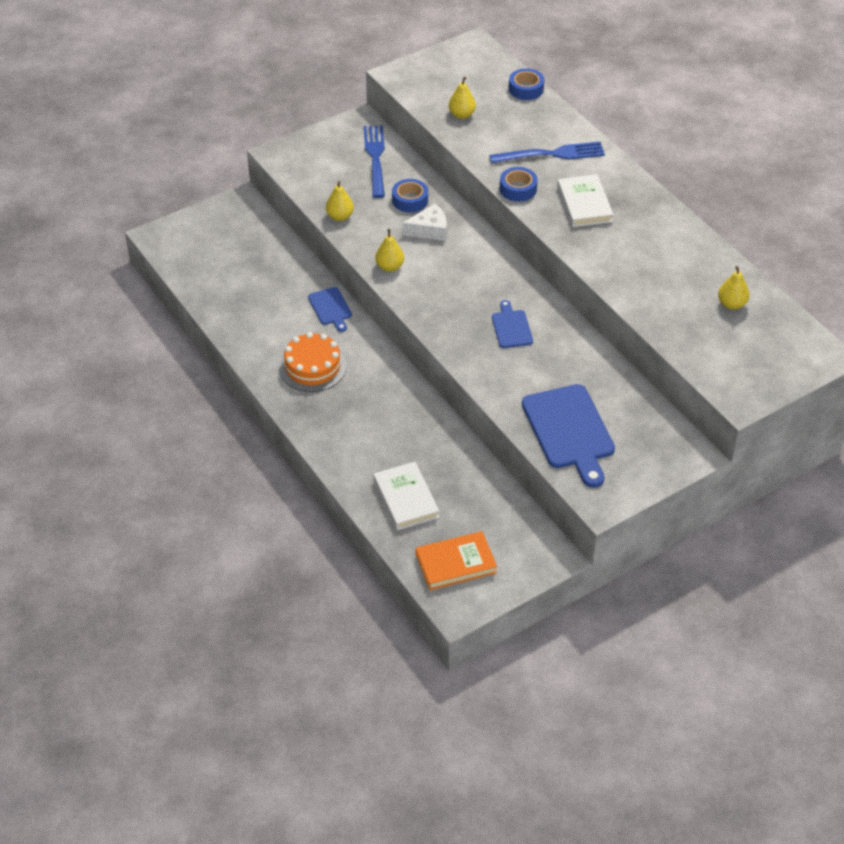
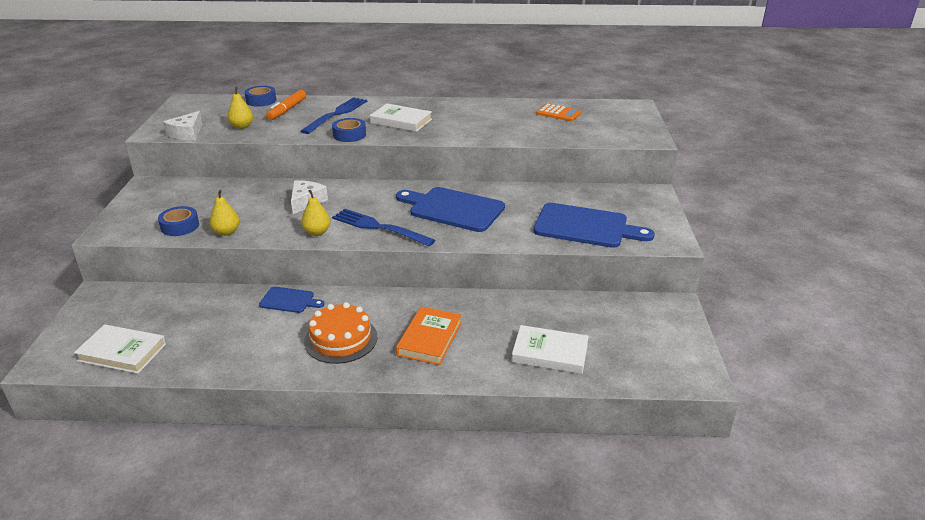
camera: 55 degrees left, 15 degrees down
(198, 264) = (122, 352): none -> white book
(375, 158) = (195, 193): blue fork -> blue fork (379, 227)
(410, 200) = (263, 197): blue tape -> blue tape (180, 226)
(414, 93) = (187, 133): none -> white cheese
(456, 563) = (647, 357): orange book -> orange book (429, 339)
(511, 327) = (453, 209): blue cutting board -> blue cutting board, size x1.91
(526, 118) = (287, 110): none -> orange marker
(731, 304) = (558, 113): yellow pear -> orange calculator

